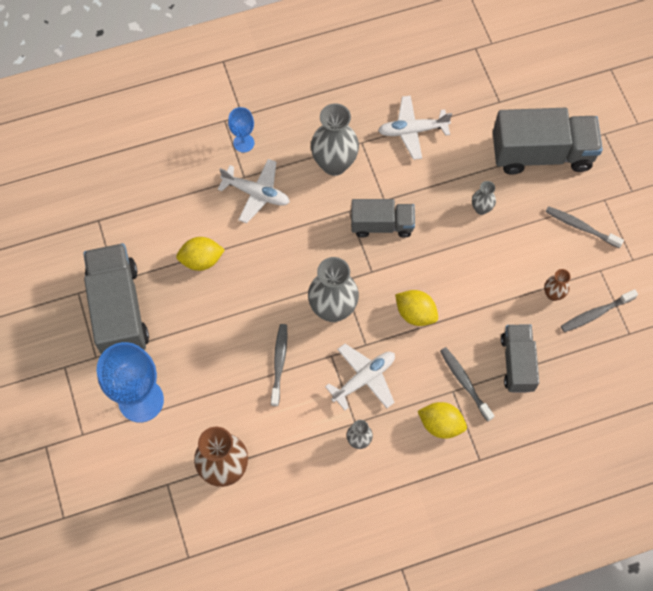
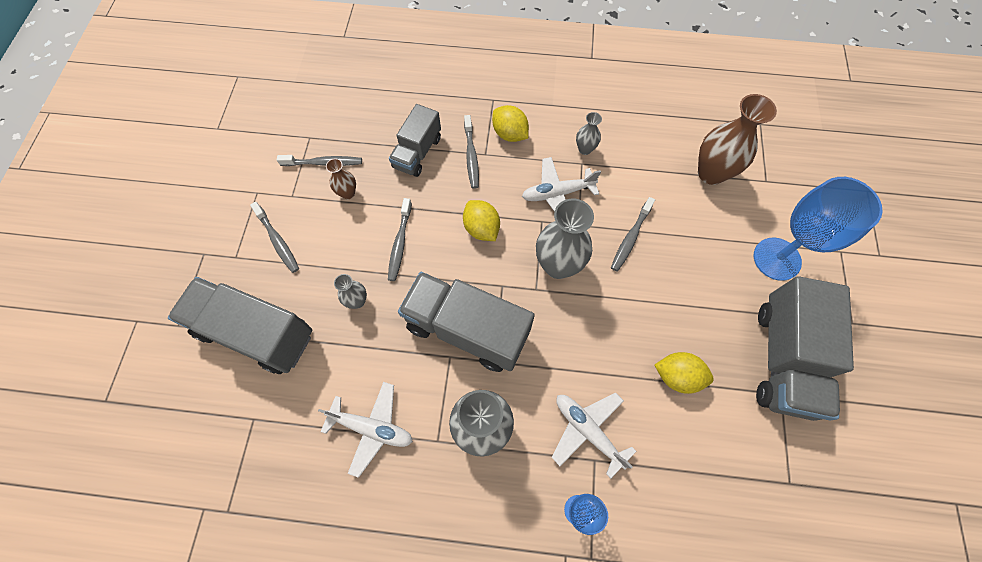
camera: 155 degrees left, 0 degrees up
(382, 225) = (467, 329): grey truck -> grey truck, size x1.66
(478, 270) = (400, 243): none -> grey toothbrush

